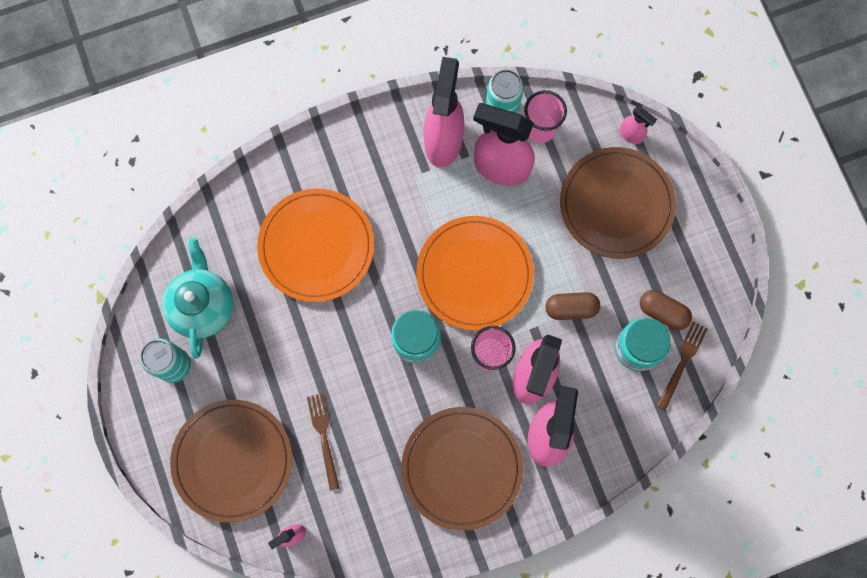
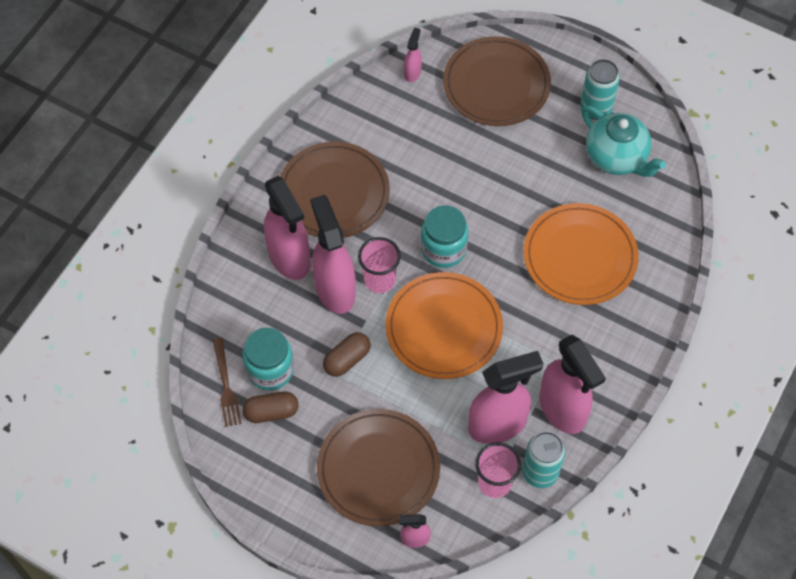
camera: 140 degrees right, 15 degrees down
(324, 437) = (448, 141): brown fork -> none

